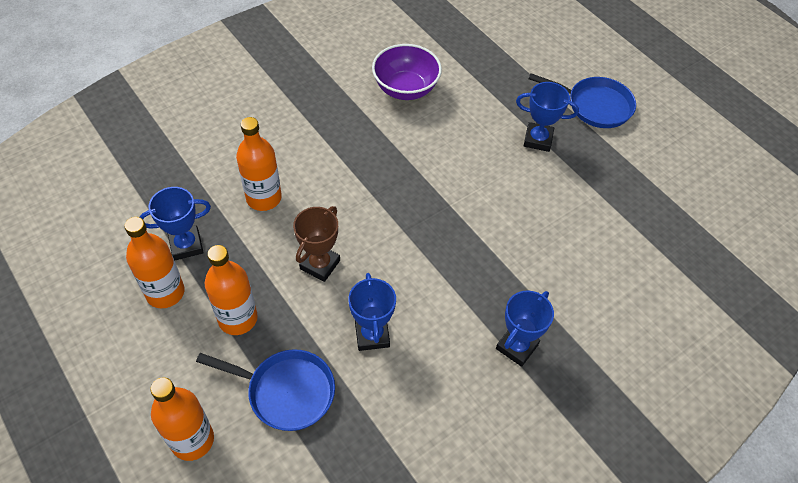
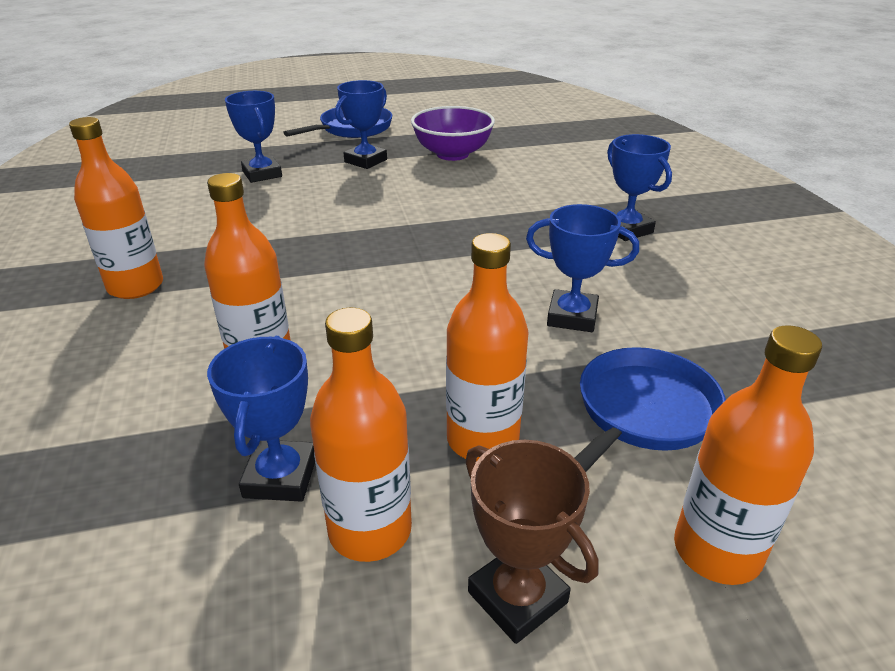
camera: 65 degrees left, 20 degrees down
(308, 108) = (136, 286): none -> orange bottle
(320, 264) = (430, 335): brown trophy -> brown trophy (517, 597)
(405, 89) = (201, 211): purple bowl -> purple bowl (452, 154)
(477, 92) = (262, 174): none -> blue trophy

